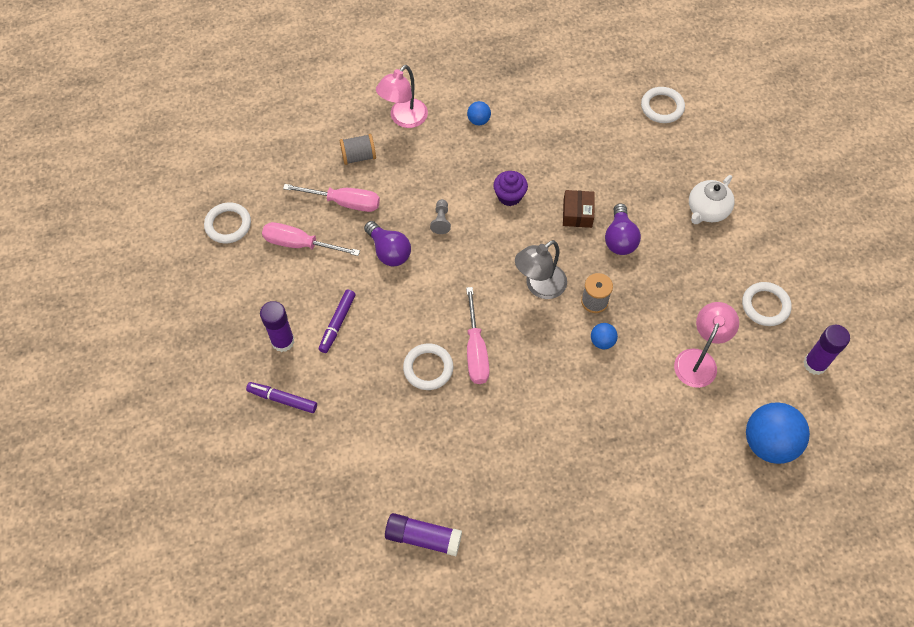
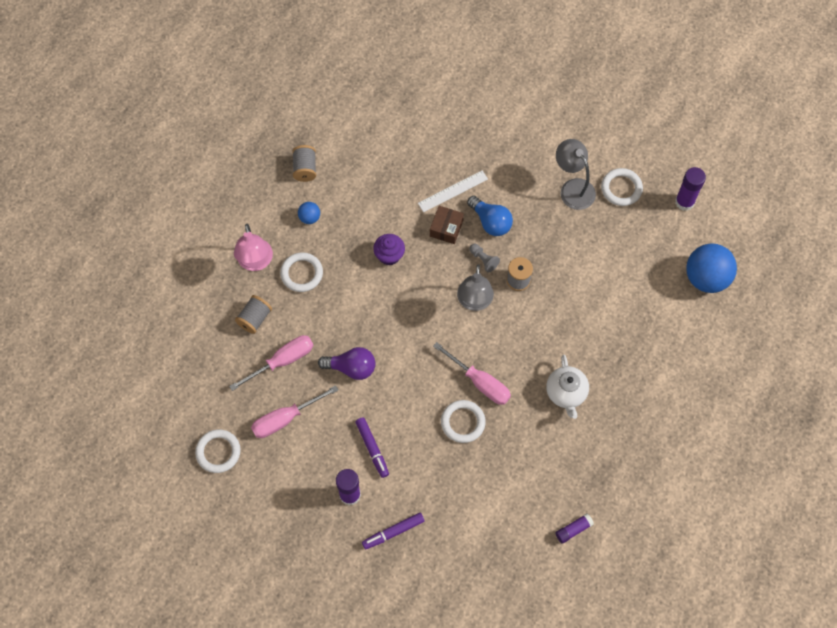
camera: 45 degrees left, 5 degrees up
(423, 537) = (573, 530): purple glue stick -> purple glue stick, size x0.61
(441, 221) = (363, 314): grey pawn -> grey pawn (483, 260)
(514, 84) = (305, 168): none -> grey spool
(577, 213) = (446, 228): brown box -> brown box turned 60 degrees clockwise
(602, 341) = (550, 303): blue ball -> none
(613, 191) = (453, 191): none -> white ruler
(620, 239) = (490, 222): purple light bulb -> blue light bulb
(662, 107) = (422, 100): white ring -> white ring (301, 273)
(698, 360) = (617, 261): pink lamp -> none
(707, 210) = (524, 153): white teapot -> white teapot (566, 393)
(721, 270) = (573, 188): none -> grey lamp

